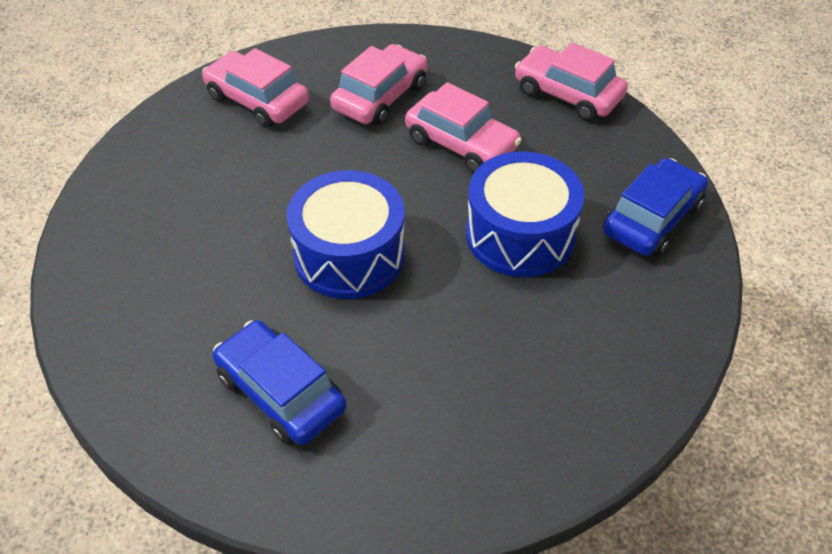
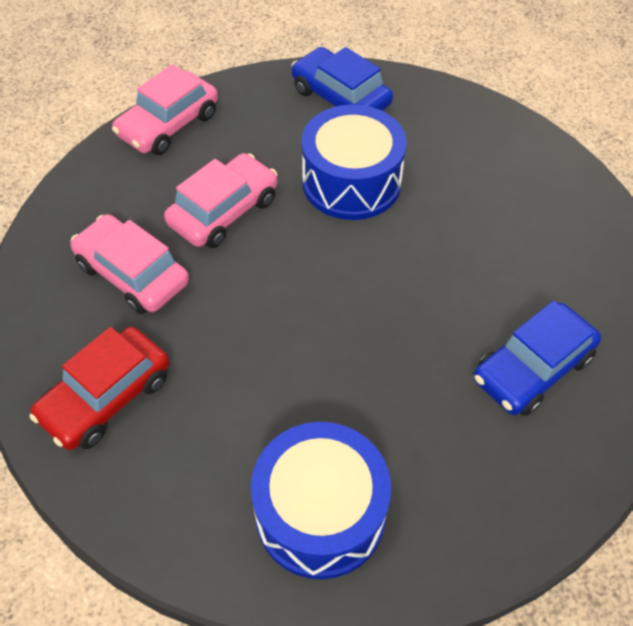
camera: 85 degrees left, 5 degrees up
(257, 100) = (106, 397): pink car -> red car
(349, 255) = (367, 310): blue drum -> blue drum (320, 513)

